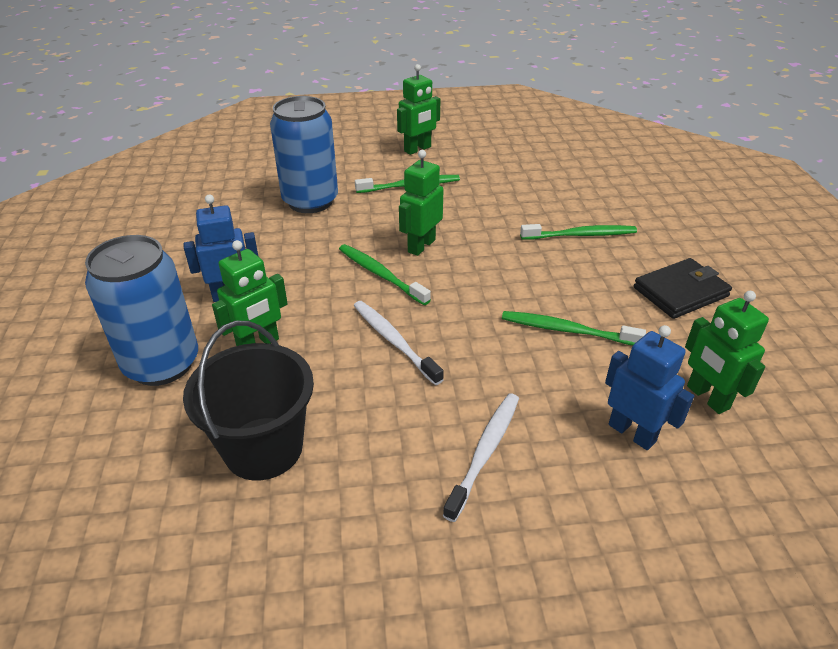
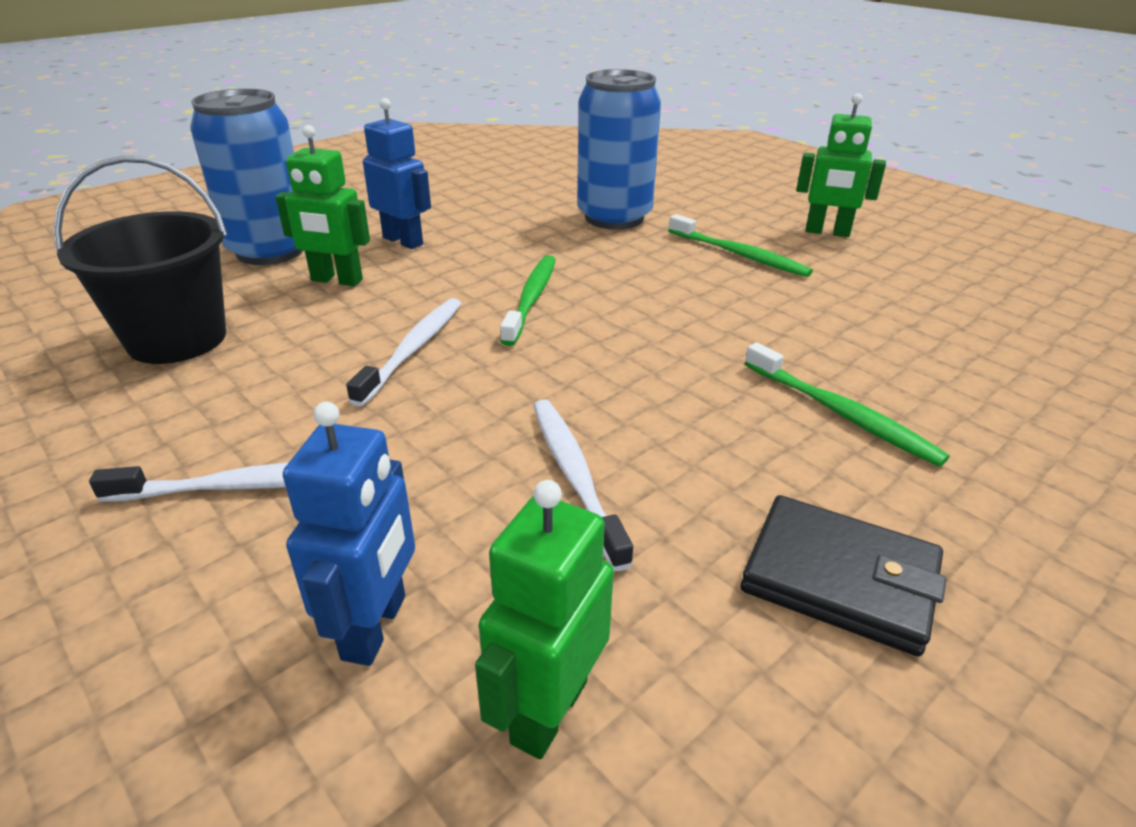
camera: 55 degrees right, 5 degrees down
(421, 246) = (623, 302): green robot -> none
(566, 330) = (575, 475): green toothbrush -> white toothbrush

